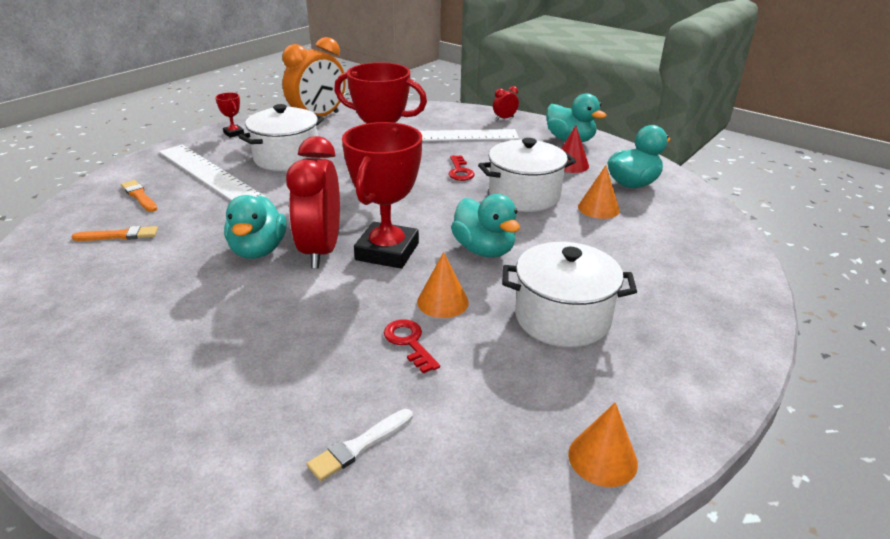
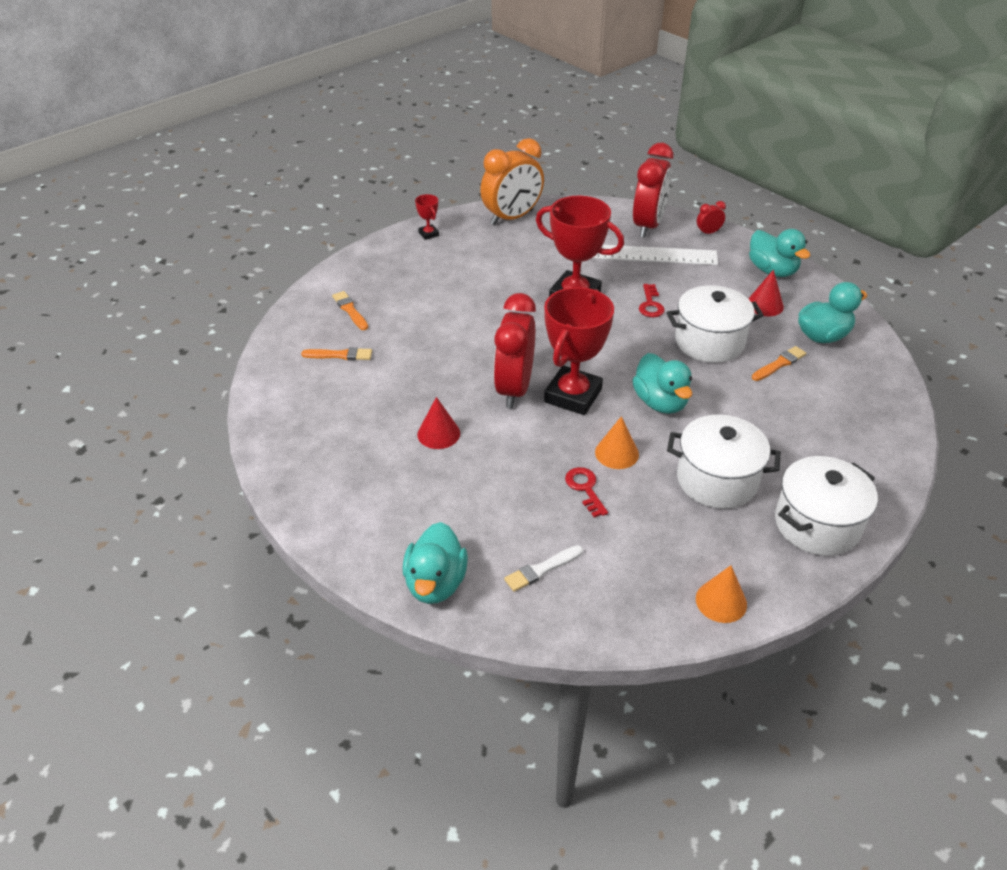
camera: 10 degrees right, 10 degrees up
(209, 174) = (409, 288): white ruler -> none
(228, 301) = (438, 433): none -> red cone
(258, 250) = (460, 383): turquoise duck -> turquoise duck (435, 583)
(286, 158) = (481, 273): white pot -> white pot (817, 524)
(448, 117) = (648, 226): none -> red clock
(598, 208) = (779, 364): orange cone -> orange brush

